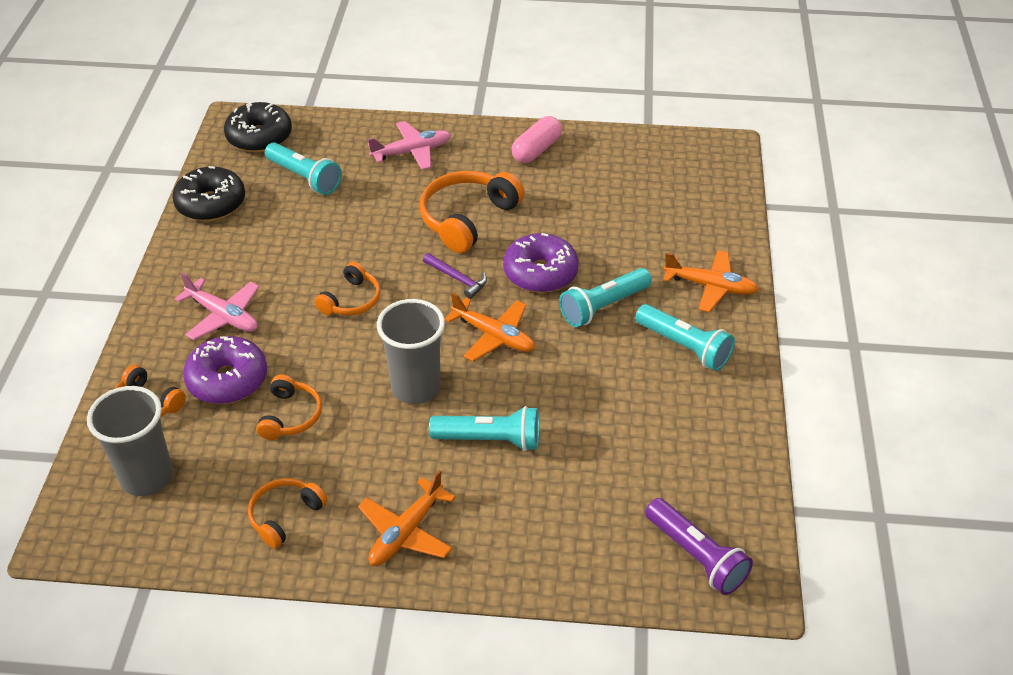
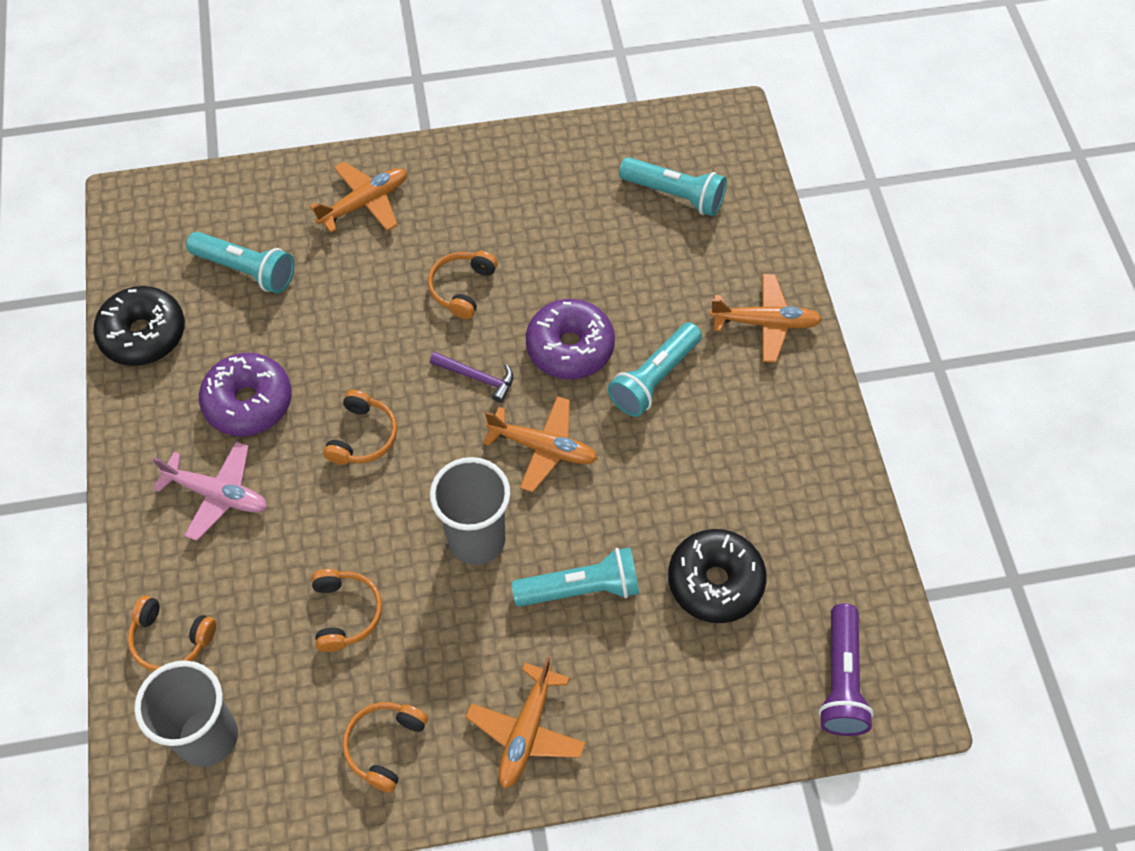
camera: 15 degrees left, 15 degrees up
(227, 380) = (255, 582): purple donut -> purple donut (248, 402)
(259, 137) = (168, 220): black donut -> black donut (715, 582)
(412, 152) = (365, 203): pink plane -> orange plane
(467, 218) = (462, 288): orange headphones -> orange headphones, size x0.59
(536, 150) = (513, 168): pink capsule -> none
(684, 346) = (758, 412): turquoise flashlight -> turquoise flashlight (674, 195)
(696, 556) = (841, 679): purple flashlight -> purple flashlight turned 60 degrees clockwise

